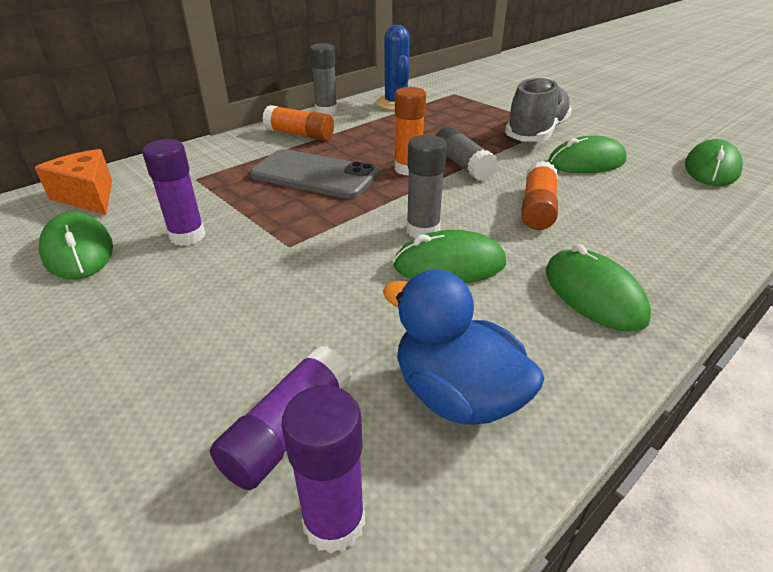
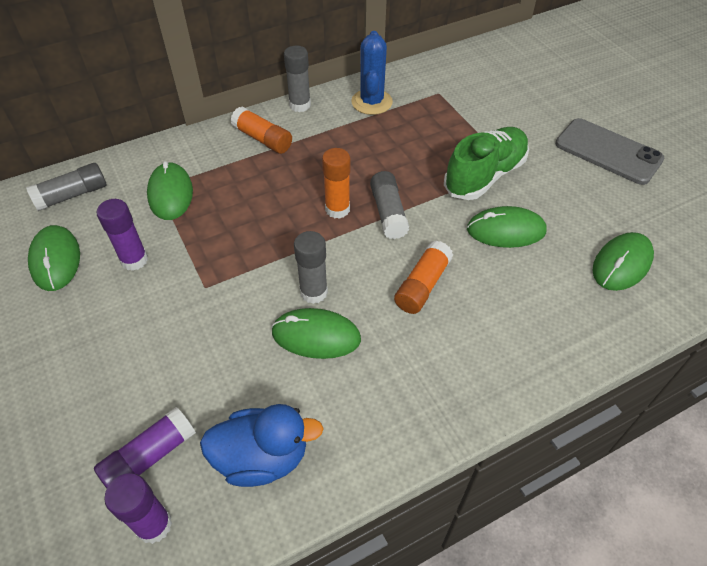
camera: 15 degrees right, 15 degrees up
(88, 196) = (72, 195): orange cheese -> grey glue stick
(314, 175) = (255, 202): grey phone -> grey phone (608, 152)
(456, 395) = (262, 457): blue duck -> blue duck turned 120 degrees clockwise
(536, 132) = (485, 175): grey shoe -> green shoe
(593, 294) = (409, 392): green mouse -> green mouse (170, 194)

